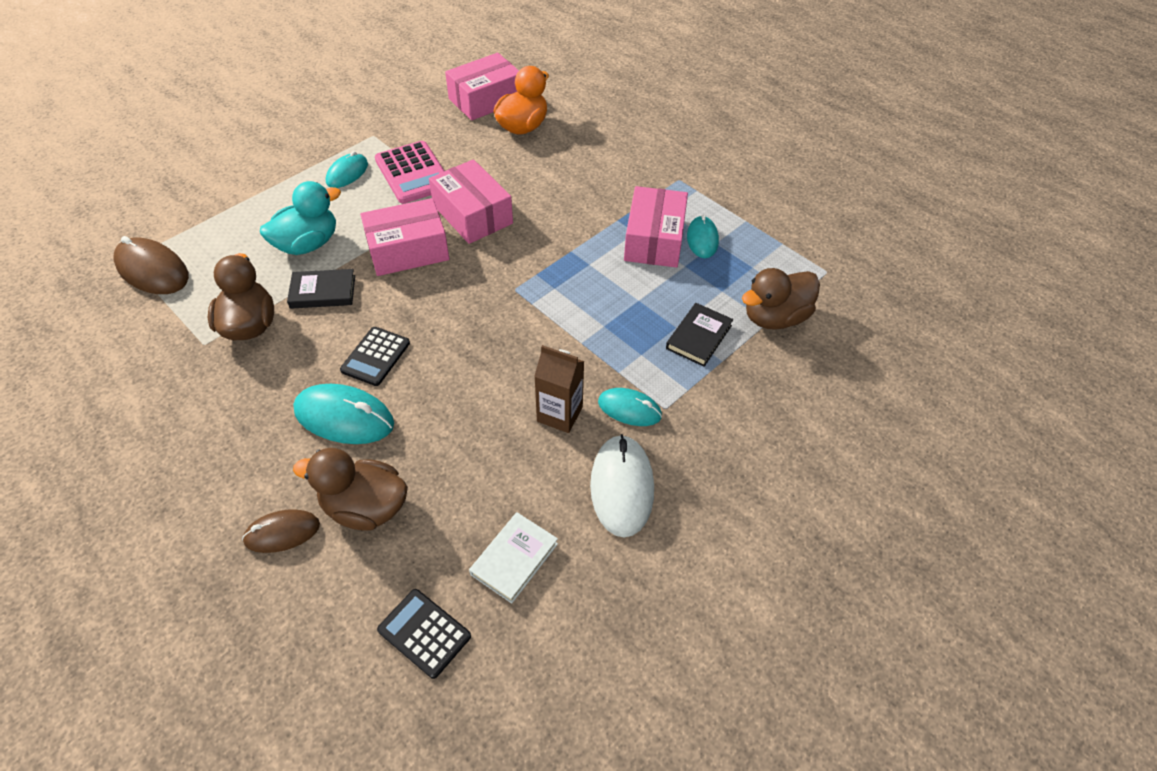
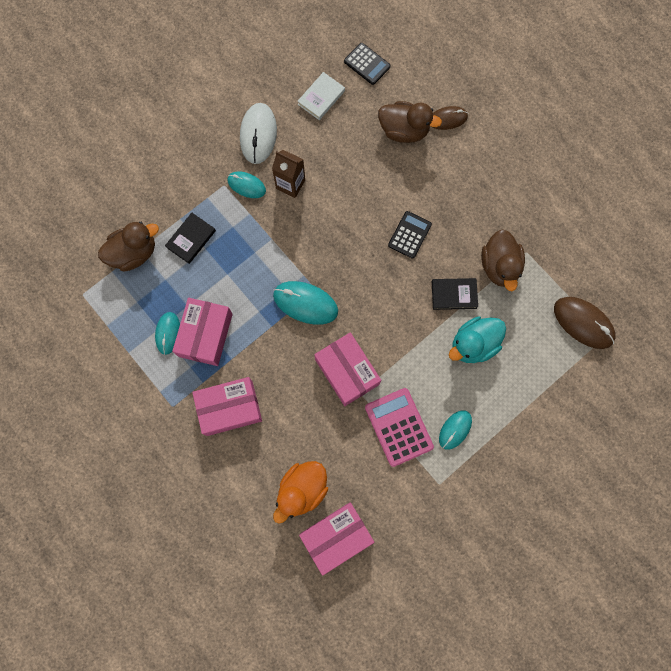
camera: 175 degrees left, 25 degrees up
(344, 417) = (424, 189): turquoise mouse -> turquoise mouse (305, 303)
(408, 250) = (396, 334): pink box -> pink box (229, 408)

